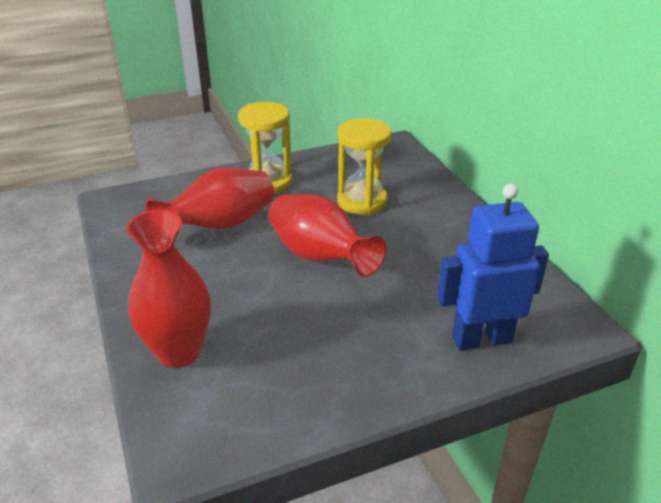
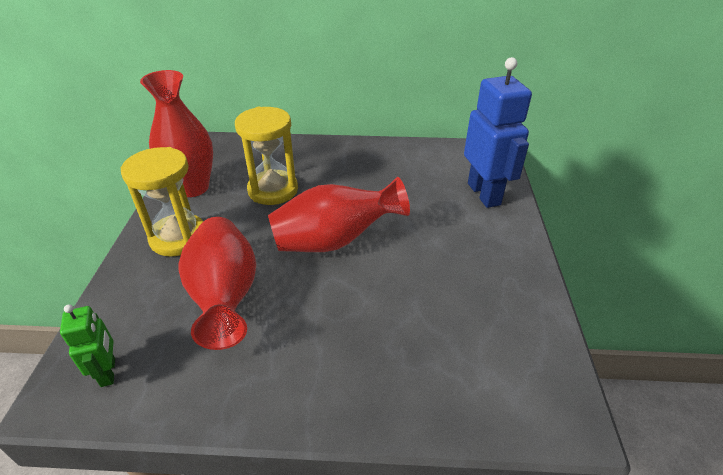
camera: 65 degrees left, 5 degrees up
(133, 208) = (108, 372): none -> green robot
(179, 352) = (418, 384): red vase -> red vase (193, 188)
(481, 339) = (484, 194): blue robot -> blue robot turned 150 degrees clockwise

